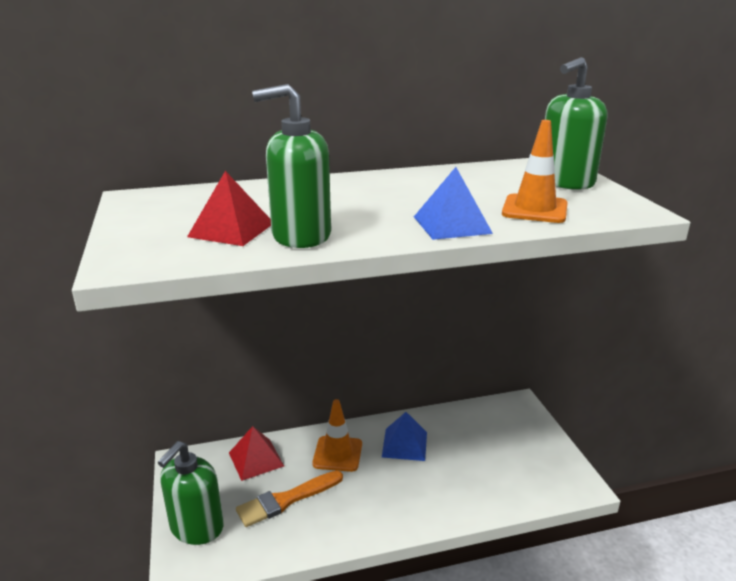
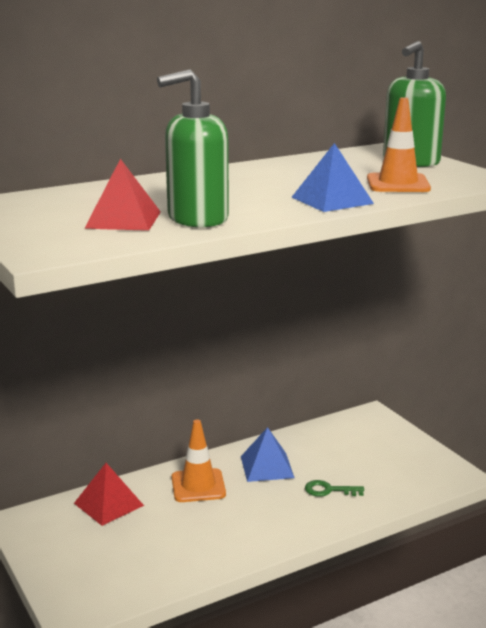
camera: 15 degrees left, 5 degrees down
(196, 527) = (72, 574): green soap dispenser -> none
(287, 500) = (161, 534): orange brush -> none
(451, 480) = (329, 490): none -> green key

